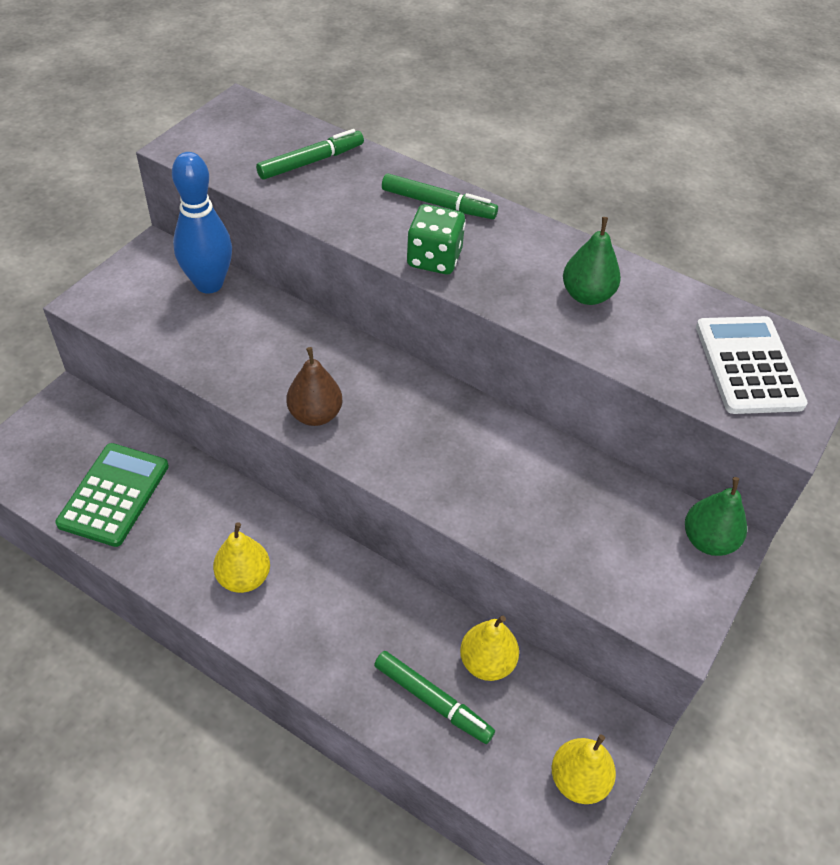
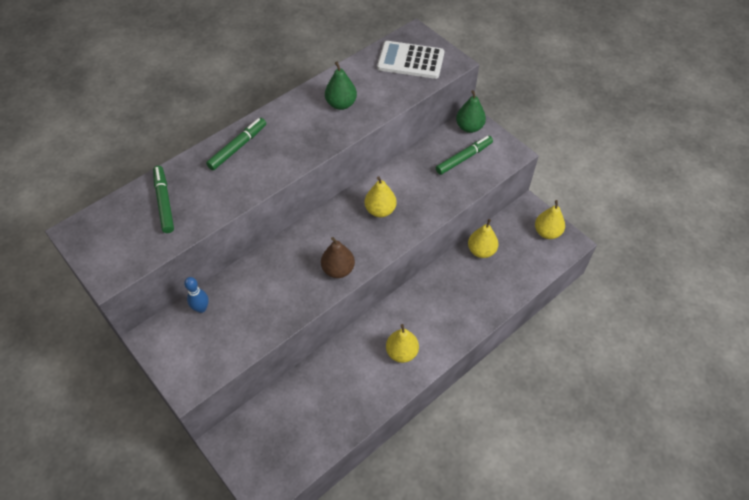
camera: 70 degrees left, 5 degrees up
(114, 495) = (319, 417): green calculator -> none
(209, 284) = (201, 308): blue bowling pin -> blue bowling pin, size x0.52
(432, 700) = (496, 279): green marker -> green marker (463, 158)
(434, 259) = (285, 161): green dice -> none
(451, 443) = (380, 210): none -> yellow pear

